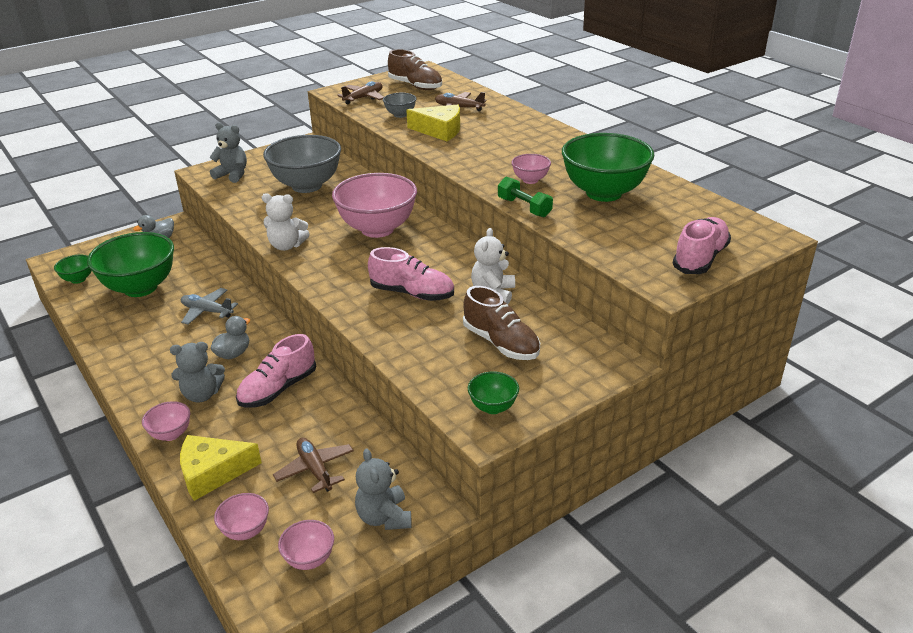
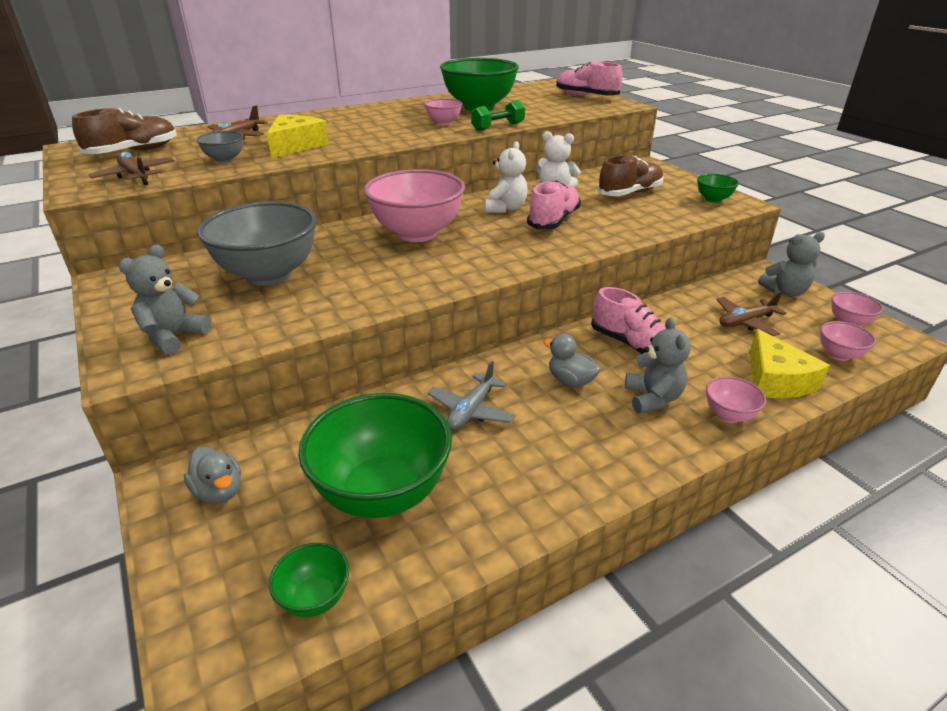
camera: 85 degrees left, 0 degrees up
(287, 246) = (437, 284): white teddy bear -> white teddy bear (505, 208)

